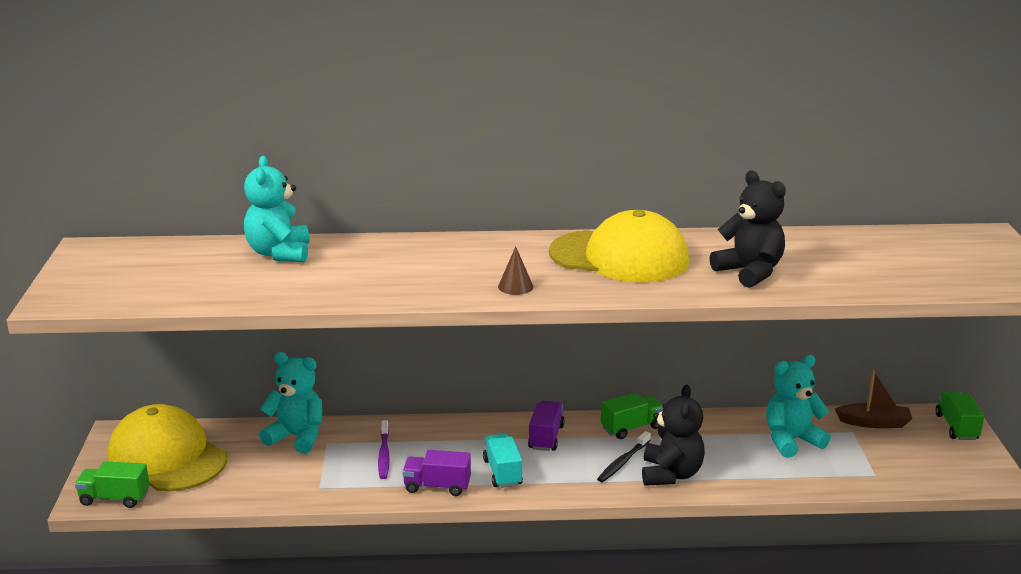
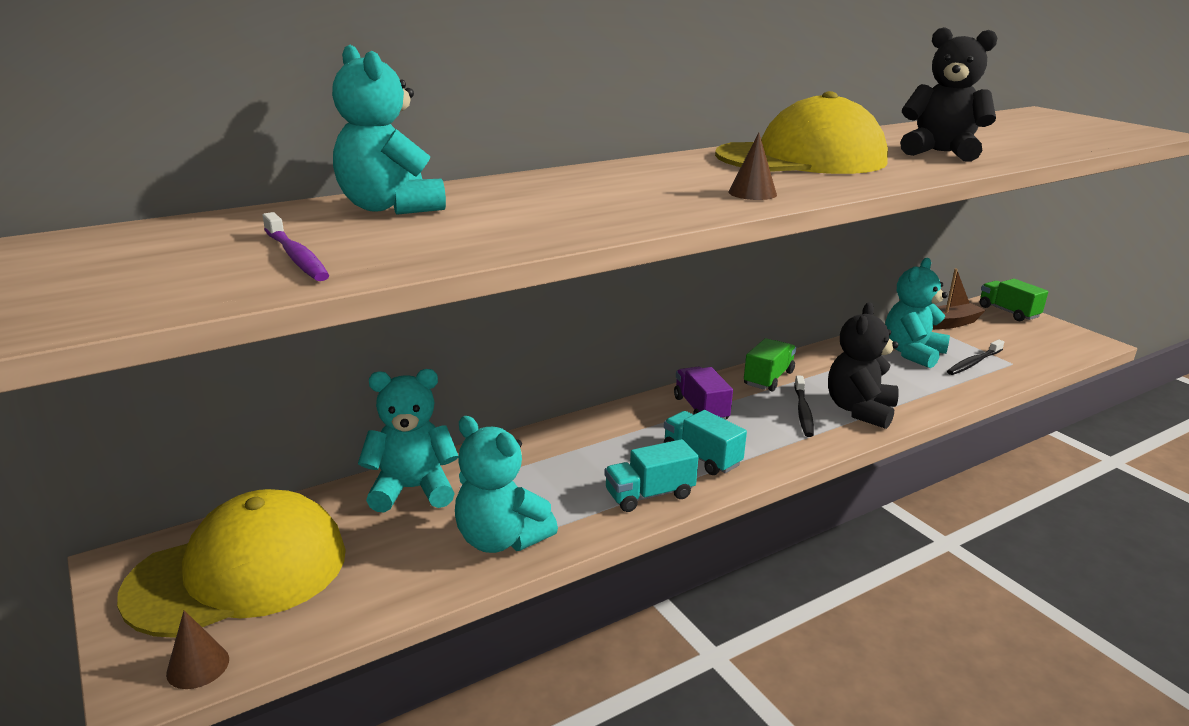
camera: 30 degrees left, 0 degrees up
(115, 498) = (198, 666): green truck -> brown cone
(167, 456) = (239, 572): yellow cap -> yellow cap turned 135 degrees clockwise
(318, 484) = (501, 539): none -> turquoise teddy bear
(384, 455) = (546, 478): purple toothbrush -> purple toothbrush (296, 256)
(437, 486) = (649, 495): purple truck -> turquoise truck
(671, 474) = (860, 410): black teddy bear -> black teddy bear turned 135 degrees counterclockwise
(837, 464) = (973, 363): none -> black toothbrush

